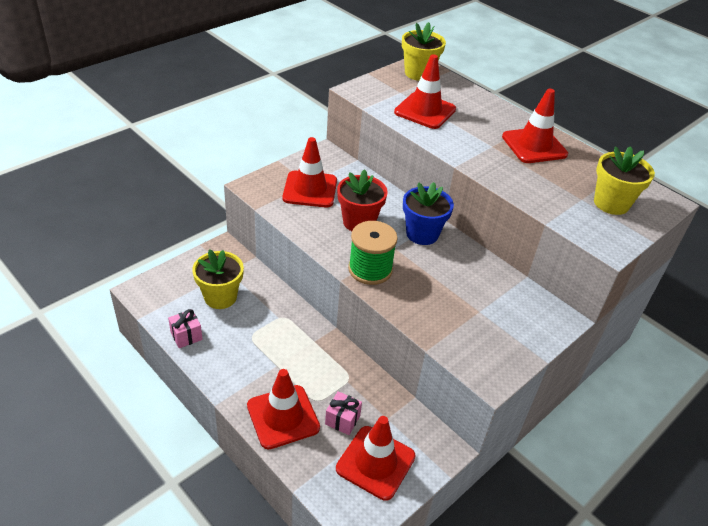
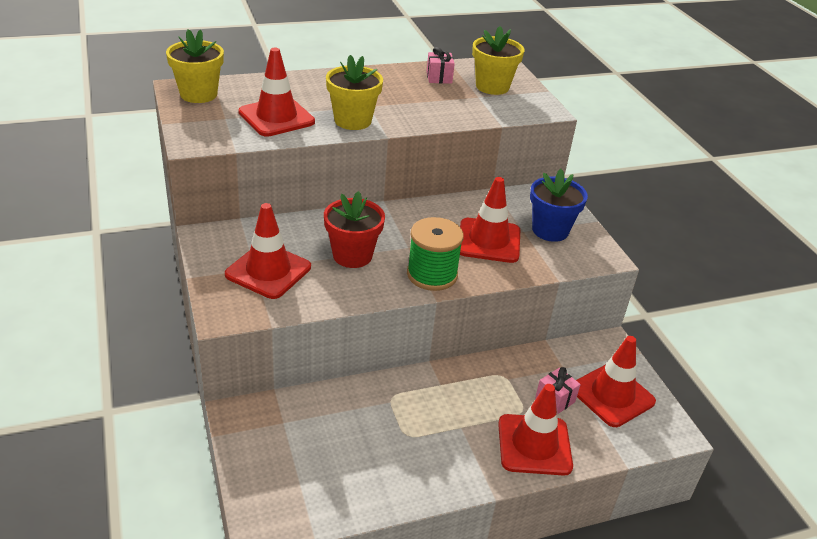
camera: 65 degrees left, 5 degrees down
(186, 336) = (375, 497): pink gift -> pink gift (439, 78)
(220, 297) = (326, 444): yellow flower pot -> yellow flower pot (353, 121)
(422, 234) = (399, 222): blue flower pot -> blue flower pot (550, 230)
(534, 146) = (385, 86): red traffic cone -> red traffic cone (488, 241)

